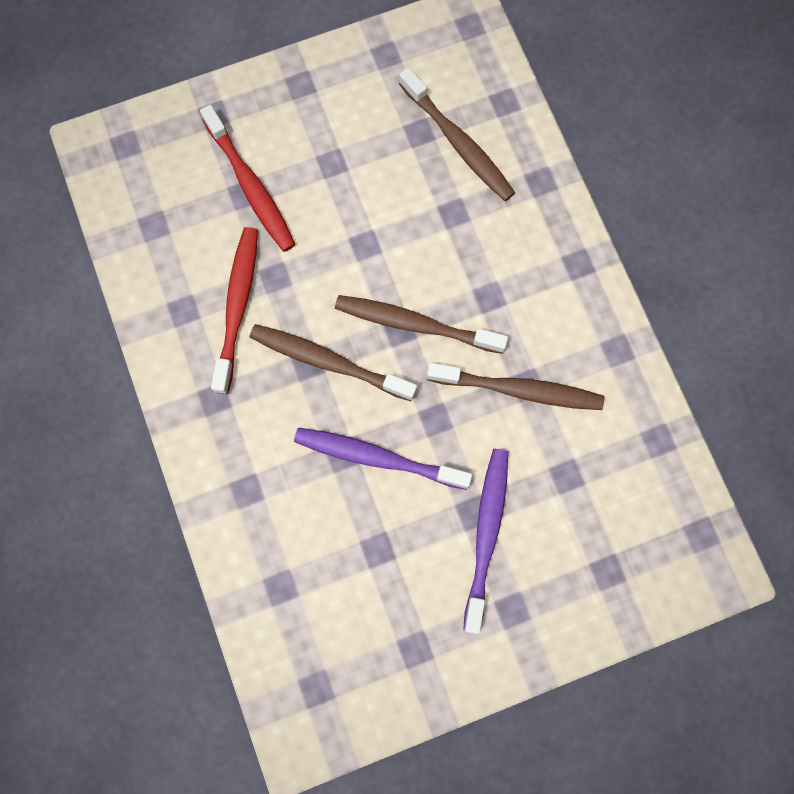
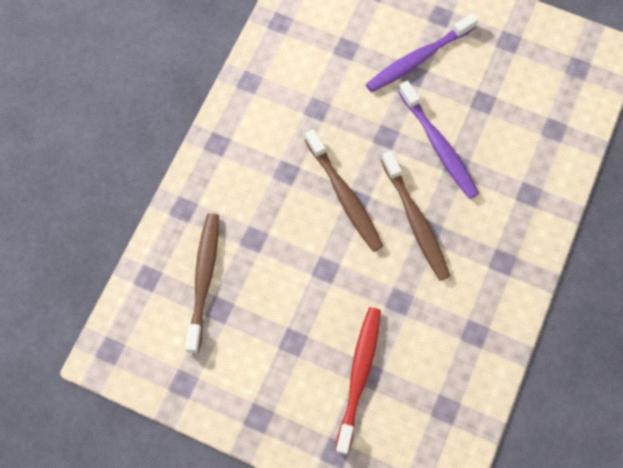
camera: 135 degrees left, 5 degrees down
(237, 306) = (439, 304): red toothbrush -> none
(519, 390) = (324, 110): brown toothbrush -> none

